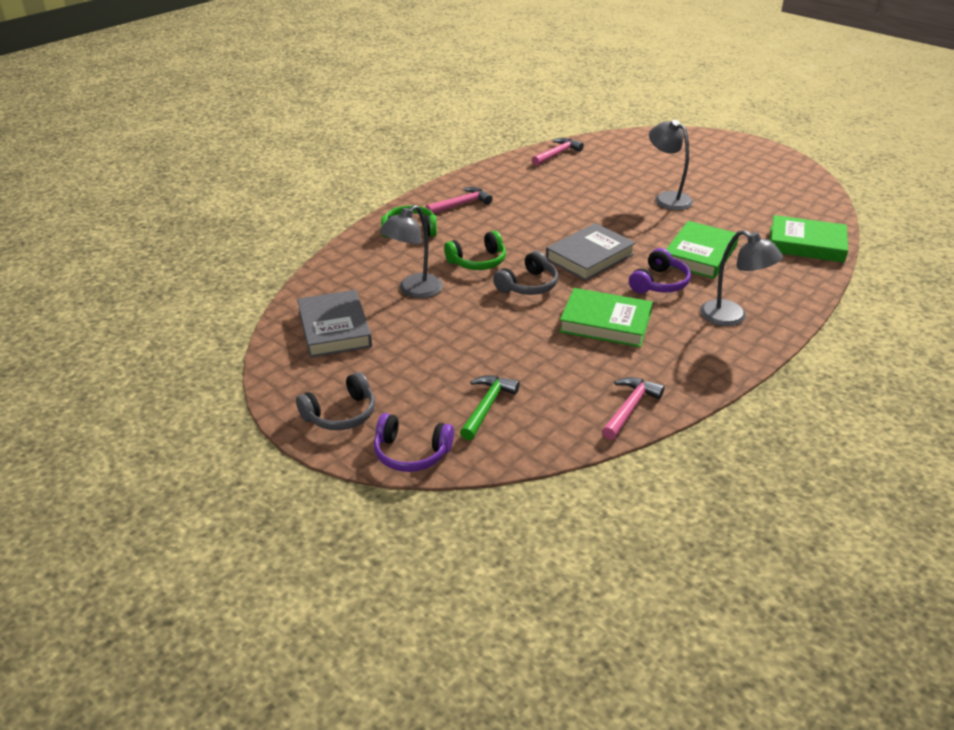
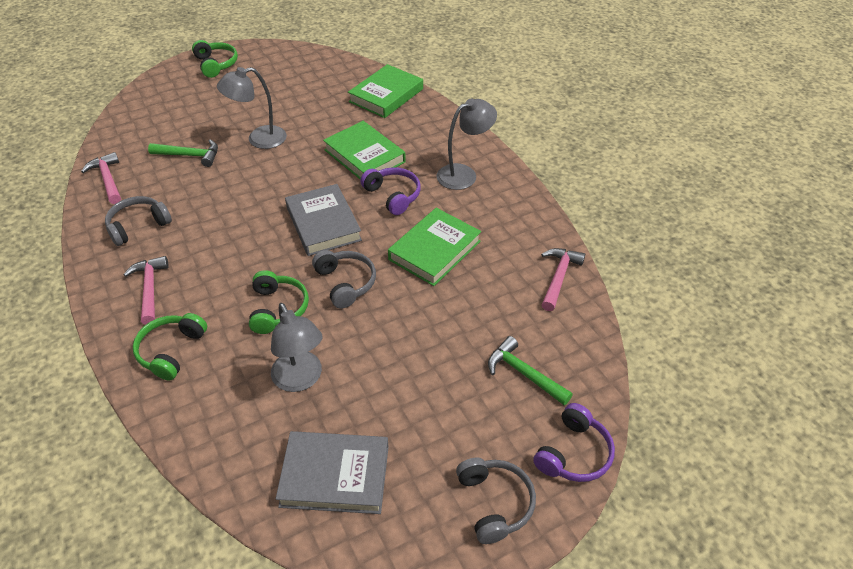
camera: 70 degrees left, 10 degrees up
(519, 180) = (138, 226): none -> grey headphones
(615, 176) = (190, 155): none -> green hammer
(629, 408) = (558, 277): pink hammer -> pink hammer turned 60 degrees clockwise
(745, 151) = (216, 64): none -> green headphones

